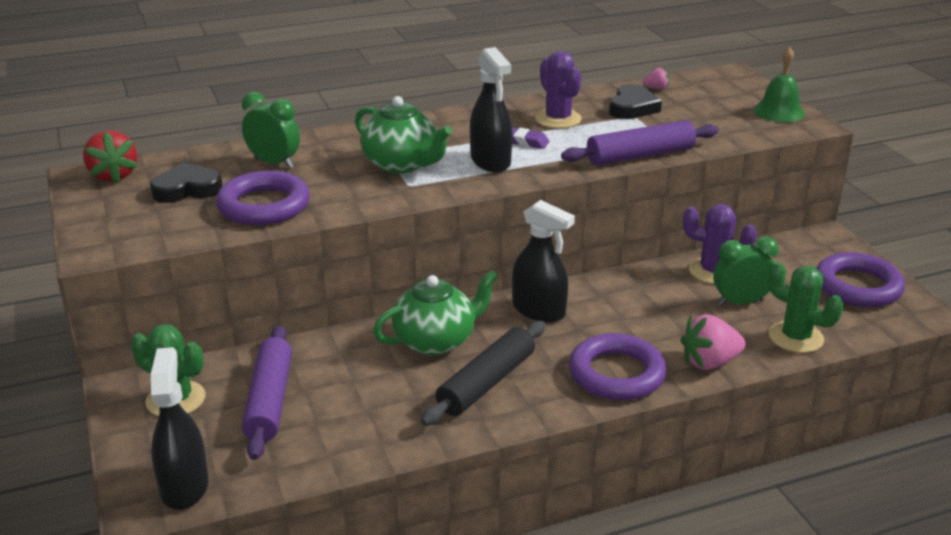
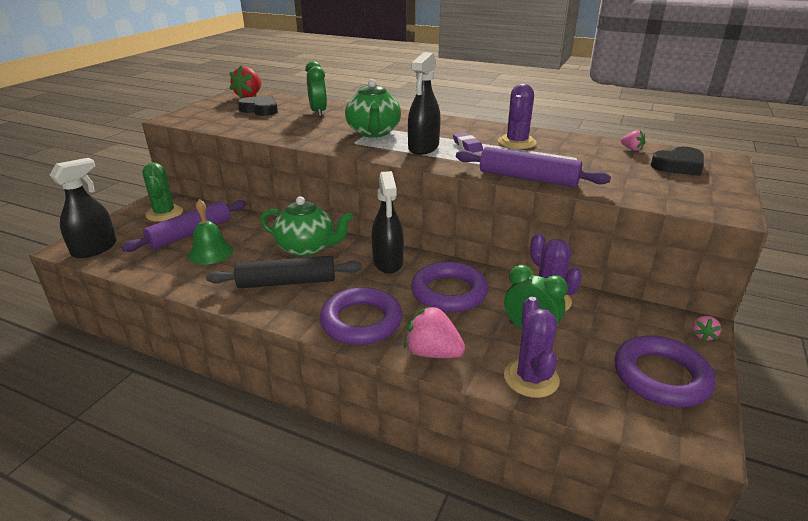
camera: 45 degrees right, 0 degrees up
(264, 206) = (271, 126): purple ring -> purple ring (449, 292)
(632, 107) = (586, 153): black heart -> black heart (678, 166)
(779, 112) = (714, 194): green bell -> green bell (210, 252)
(795, 337) = (531, 378): green cactus -> purple cactus
(838, 242) = (703, 335): none -> pink strawberry

